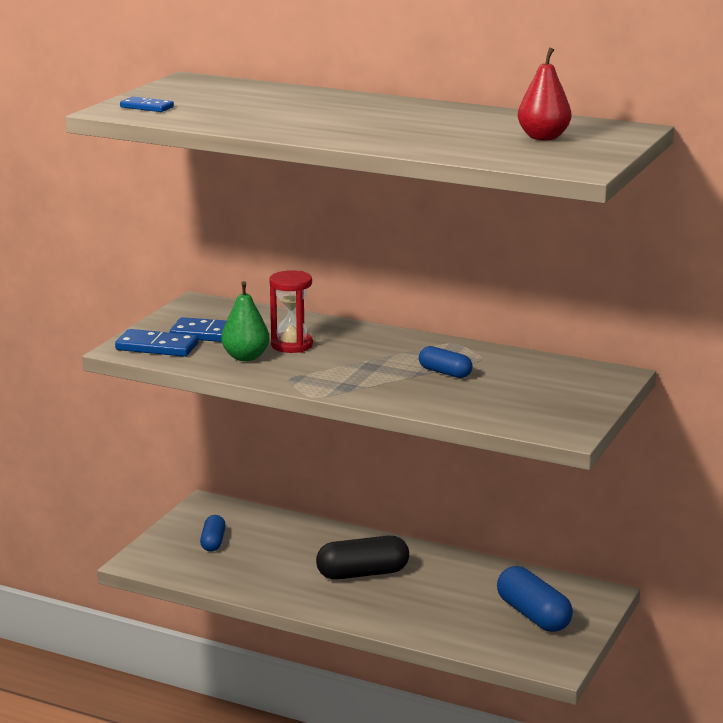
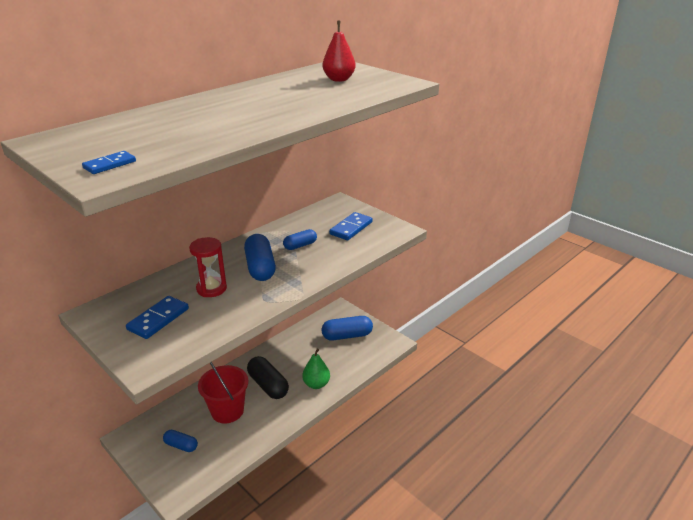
camera: 70 degrees left, 10 degrees up
(157, 347) = (157, 349): blue domino -> blue domino (351, 228)
(245, 357) = (214, 311): green pear -> green pear (316, 384)
(292, 556) = (227, 411): none -> red bucket
(362, 573) = (268, 385): black capsule -> black capsule turned 45 degrees counterclockwise
(364, 360) = (260, 267): none -> blue capsule

